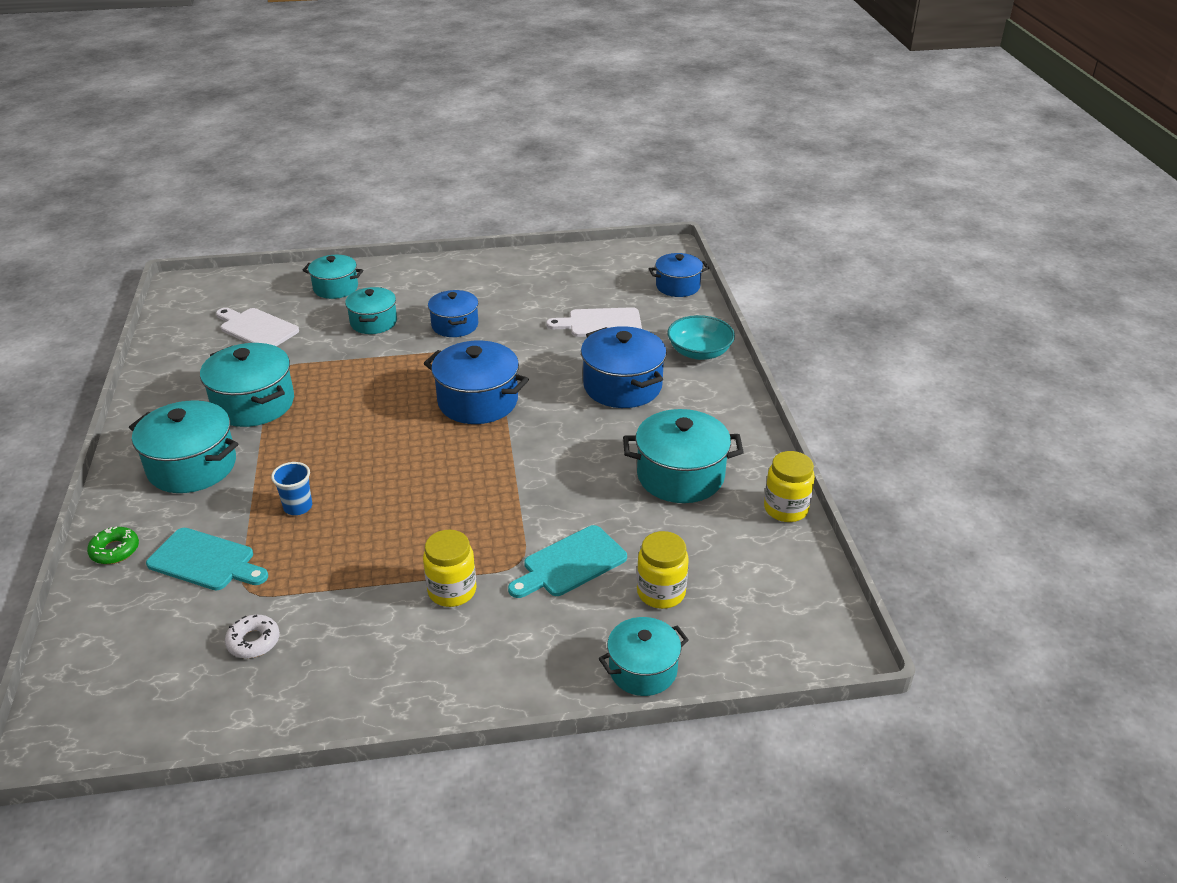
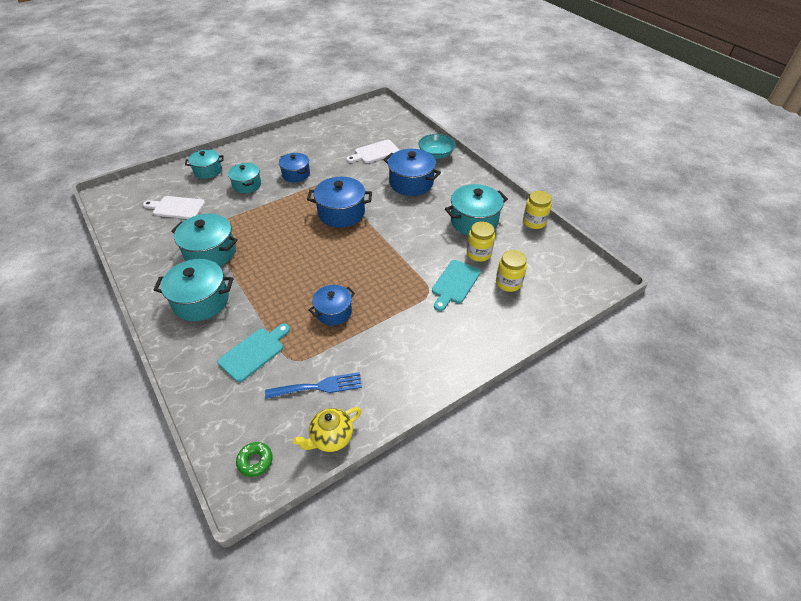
camera: 25 degrees left, 10 degrees up
(115, 550) = (191, 366): green donut -> green donut (255, 461)
(205, 561) = (254, 352): turquoise cutting board -> turquoise cutting board turned 45 degrees counterclockwise
(215, 720) = (331, 438): none -> yellow teapot
(253, 641) = (319, 386): white donut -> blue fork
(298, 507) = (285, 303): blue cup -> none
(452, 591) = (406, 319): yellow jar -> yellow jar (478, 254)
(643, 670) = (528, 324): turquoise pot -> none
(677, 286) = (399, 122): blue pot -> blue pot (333, 312)

